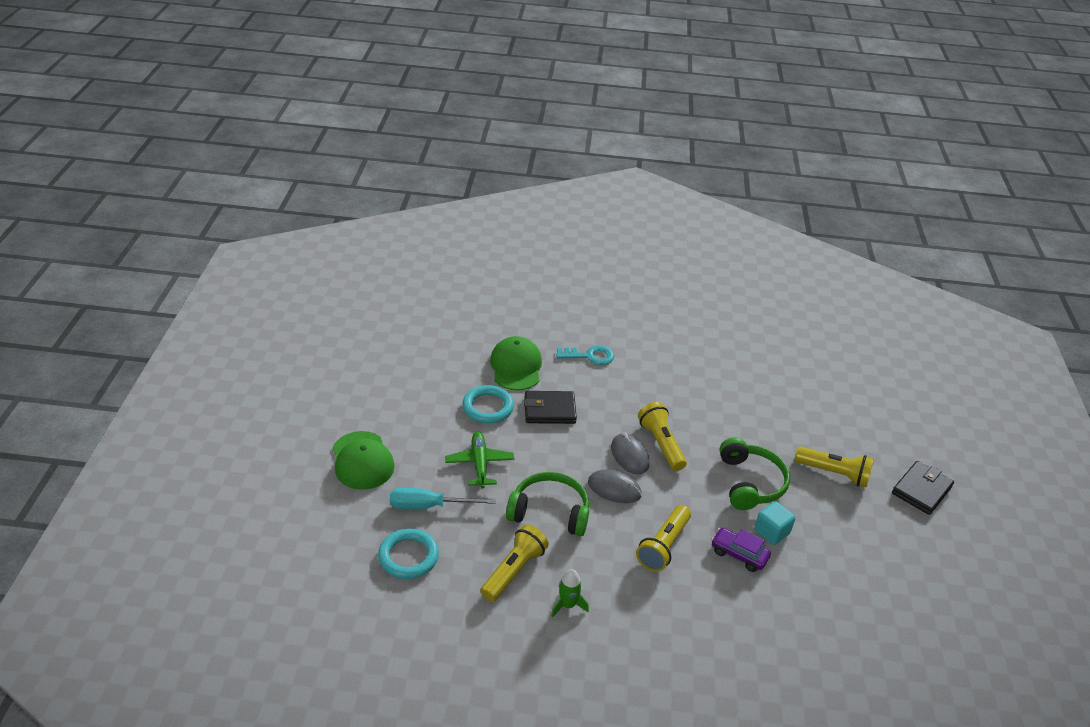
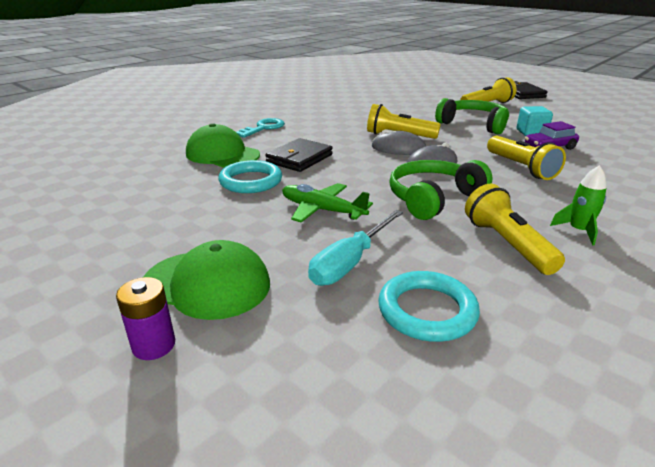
camera: 50 degrees left, 10 degrees down
(308, 472) = (154, 345): none -> purple battery

